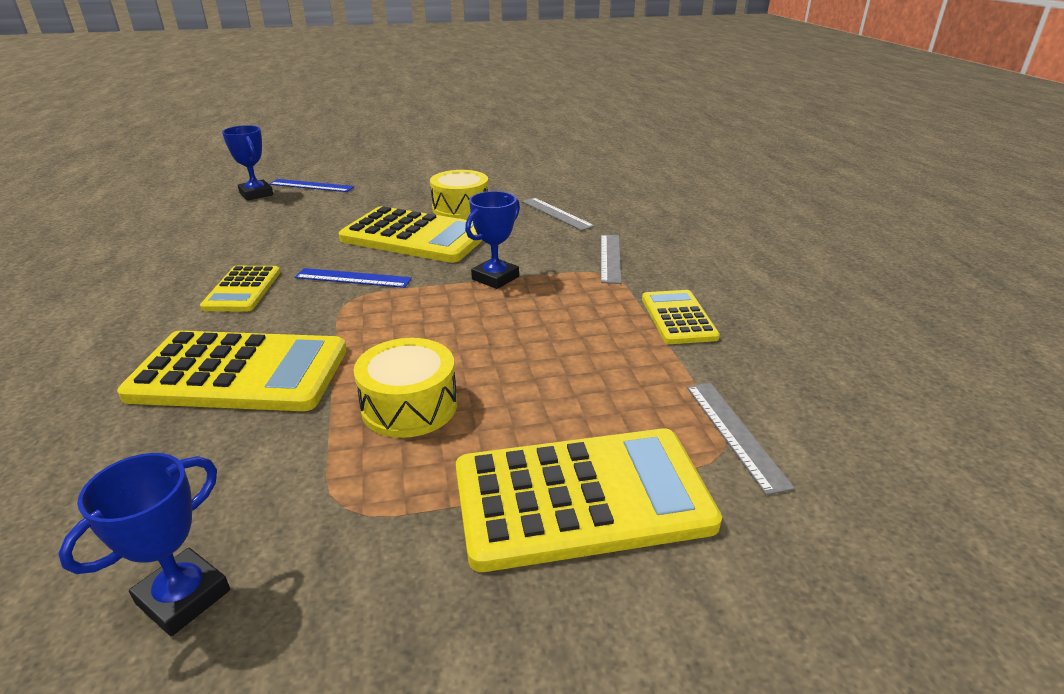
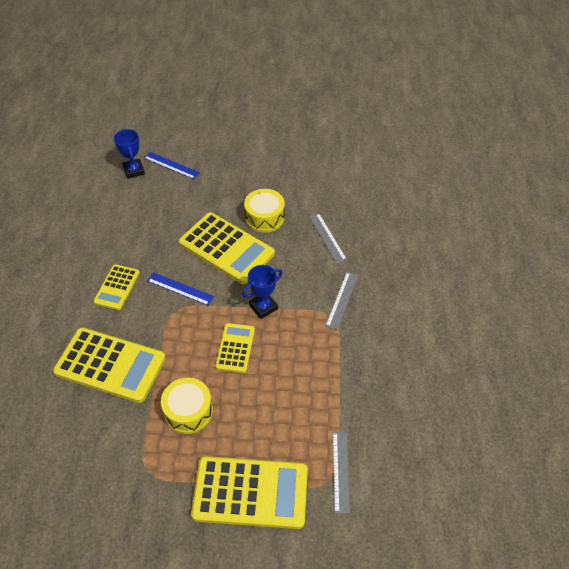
camera: 15 degrees right, 20 degrees up
(183, 597) = (80, 502): blue trophy -> none
(678, 318) = (356, 371): yellow calculator -> yellow calculator (235, 348)

